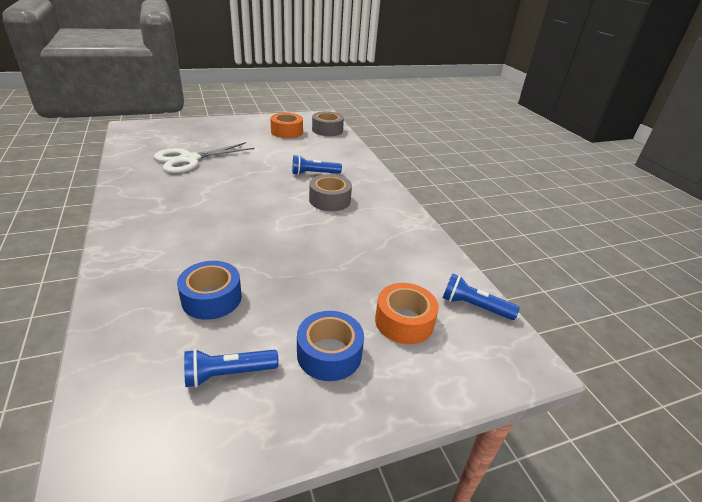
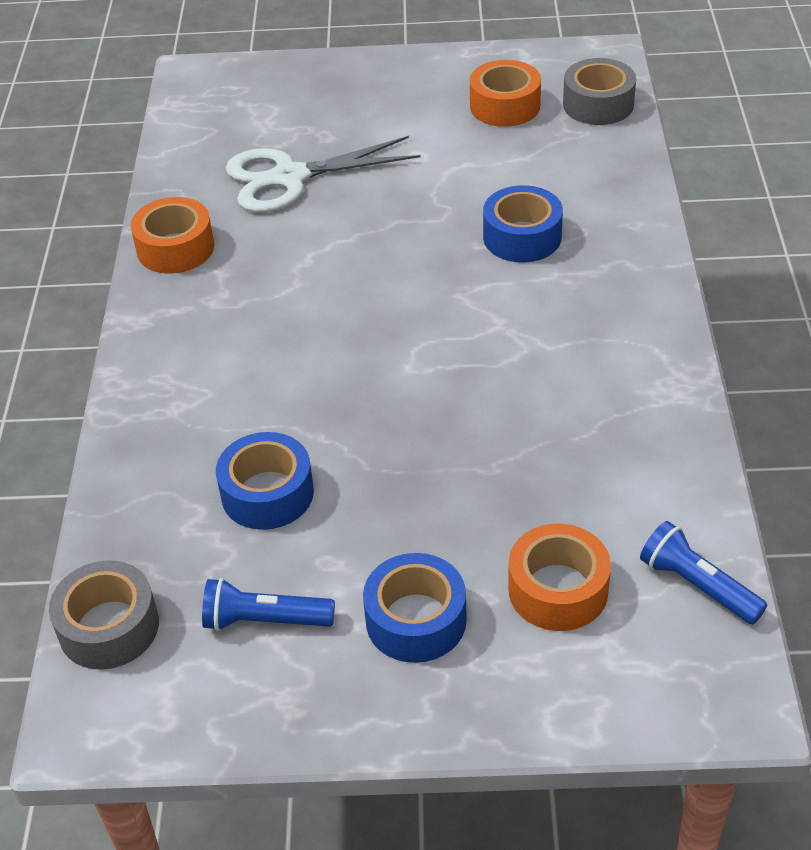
camera: 25 degrees right, 10 degrees up
(130, 190) = (175, 248): none -> orange tape
(314, 173) = (522, 237): blue flashlight -> blue tape
(329, 200) = (528, 311): grey tape -> grey tape (109, 627)

